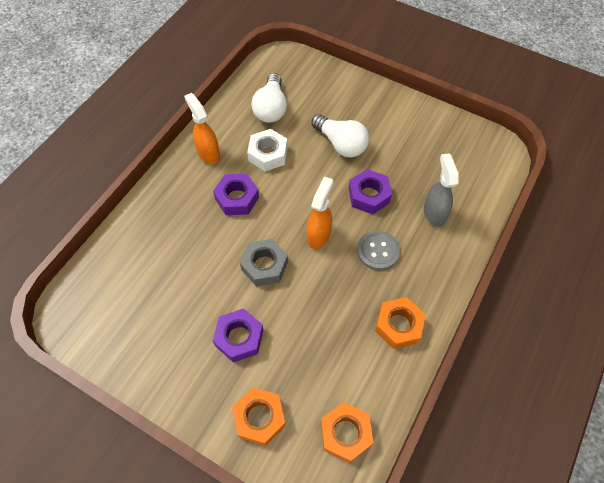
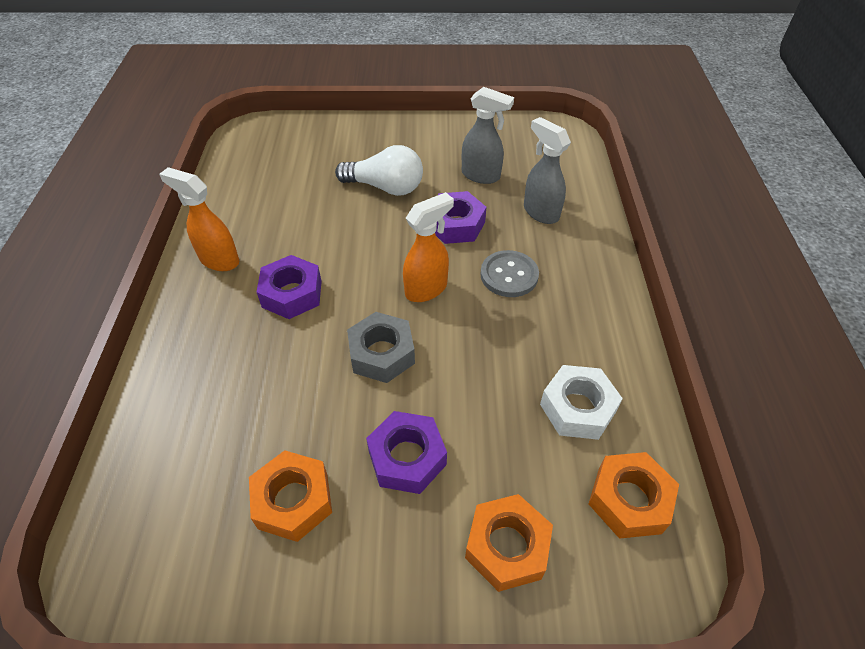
camera: 30 degrees left, 10 degrees down
(268, 154) = (301, 231): white nut -> white nut (577, 408)
(271, 108) = (273, 183): white light bulb -> none
(319, 235) = (427, 289): orange spray bottle -> orange spray bottle turned 60 degrees clockwise
(398, 325) = (592, 342): orange nut -> orange nut (293, 500)
(413, 164) = (481, 176): none -> grey spray bottle

